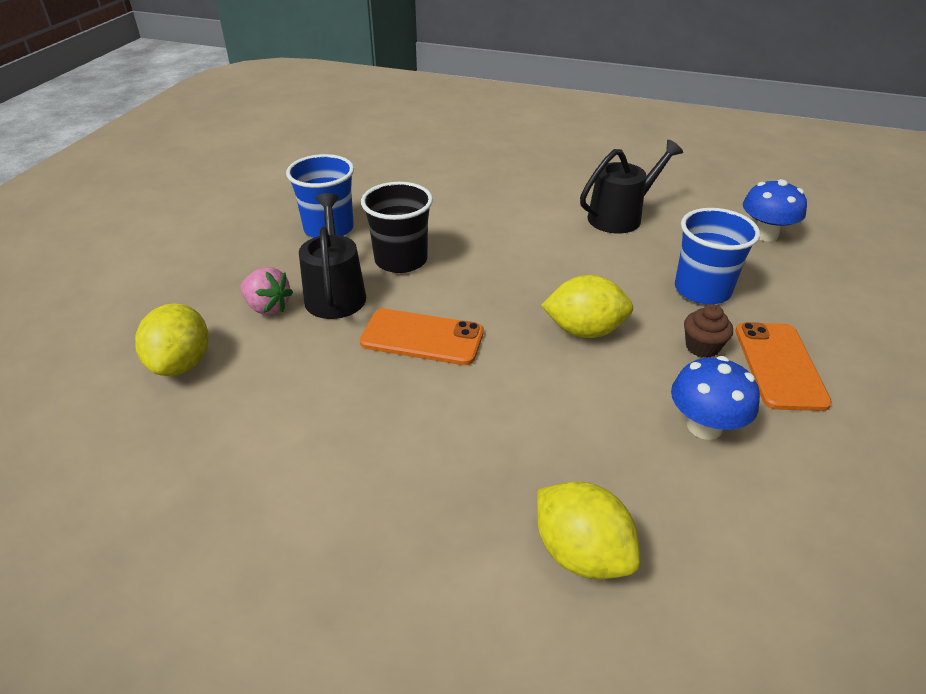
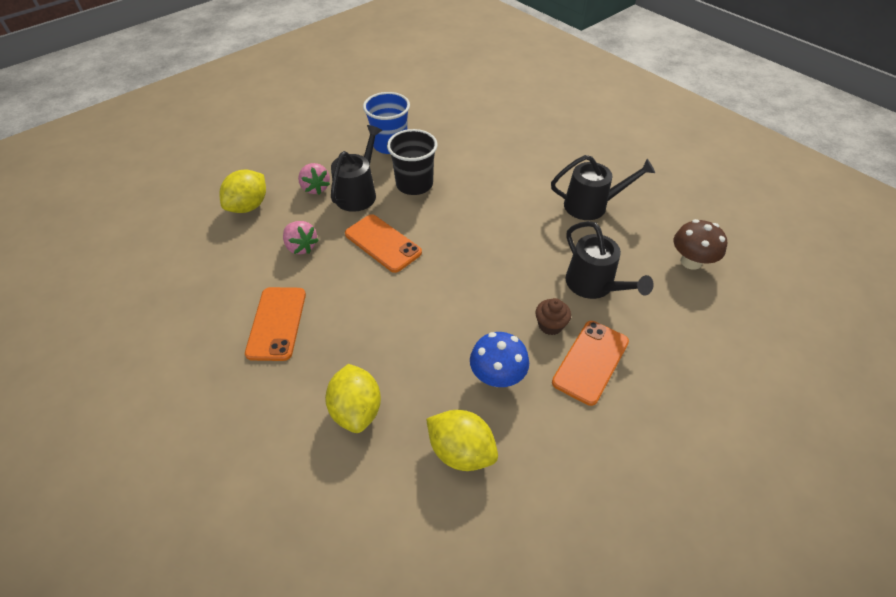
camera: 30 degrees right, 10 degrees up
(310, 384) = (301, 247): none -> pink strawberry
(362, 496) = (277, 323): none -> orange phone
(584, 330) = (483, 280): yellow lemon -> yellow lemon (461, 451)
(702, 290) = (593, 285): blue cup -> black watering can
(765, 234) = (691, 261): blue mushroom -> brown mushroom

